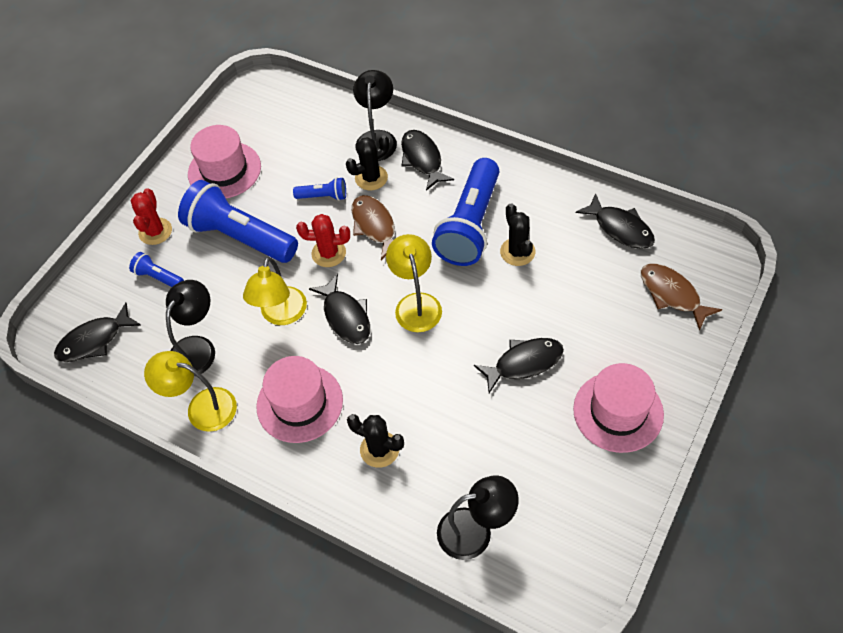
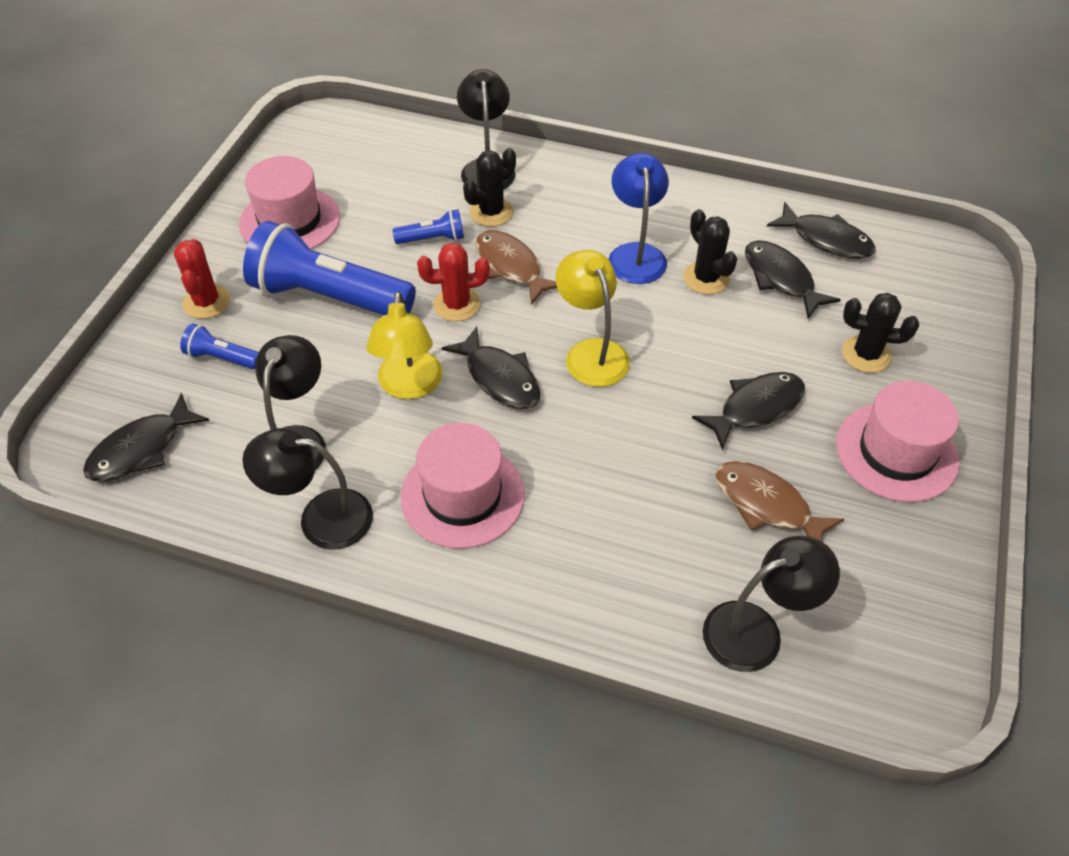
camera: 15 degrees left, 5 degrees down
(202, 407) = (320, 518): yellow lamp -> black lamp
(379, 449) = (591, 541): black cactus -> black cactus (866, 354)
(422, 159) = (552, 186): black fish -> black fish (781, 279)
(470, 225) = (636, 254): blue flashlight -> blue lamp
(672, 294) = (915, 307): brown fish -> brown fish (766, 505)

